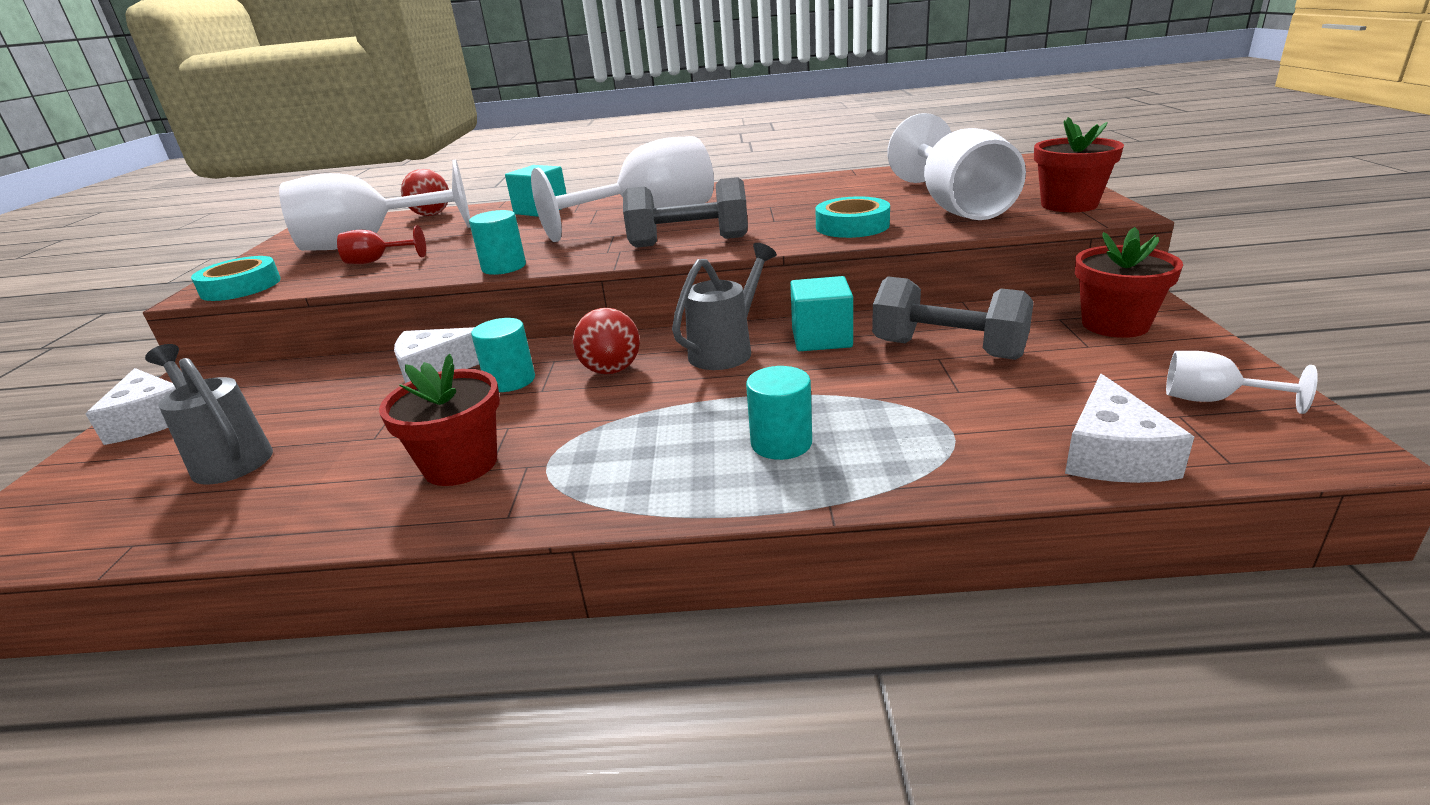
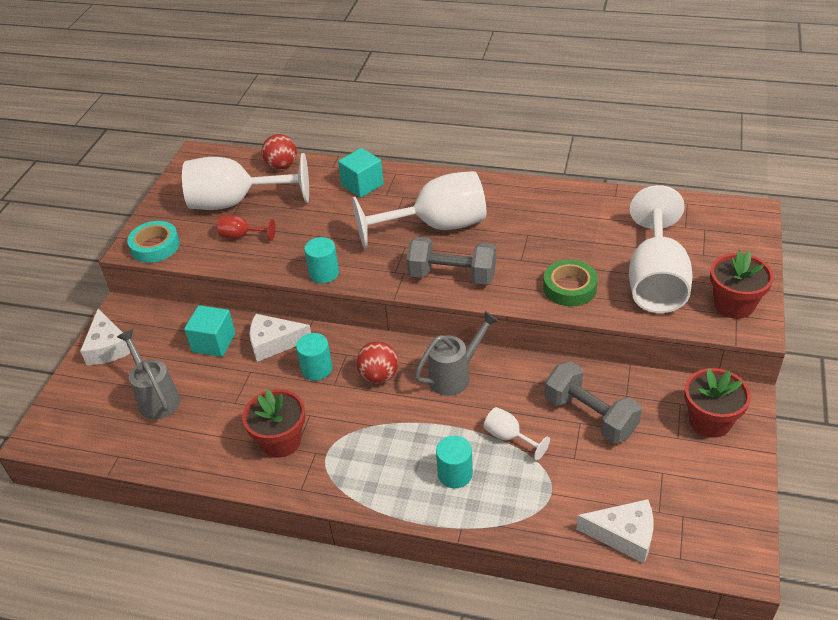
camera: 15 degrees right, 15 degrees up
(821, 338) = (518, 380): turquoise cube -> turquoise cube (214, 342)
(852, 226) = (569, 288): turquoise tape -> green tape
(1113, 454) = (624, 535): white cheese -> white cheese turned 105 degrees counterclockwise
(1213, 400) = (711, 509): white goblet -> white goblet (509, 437)

